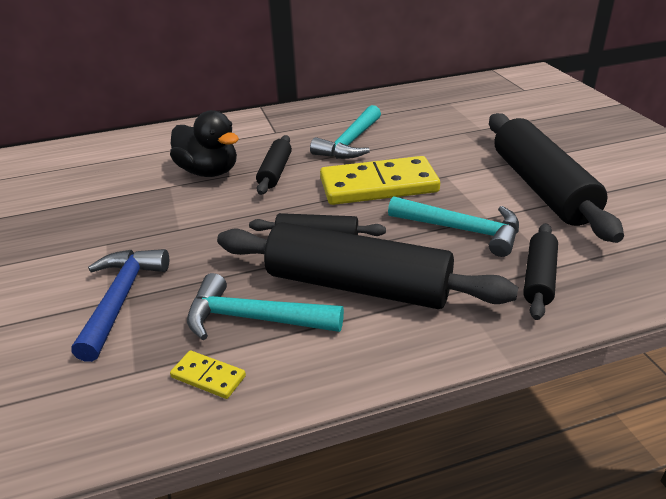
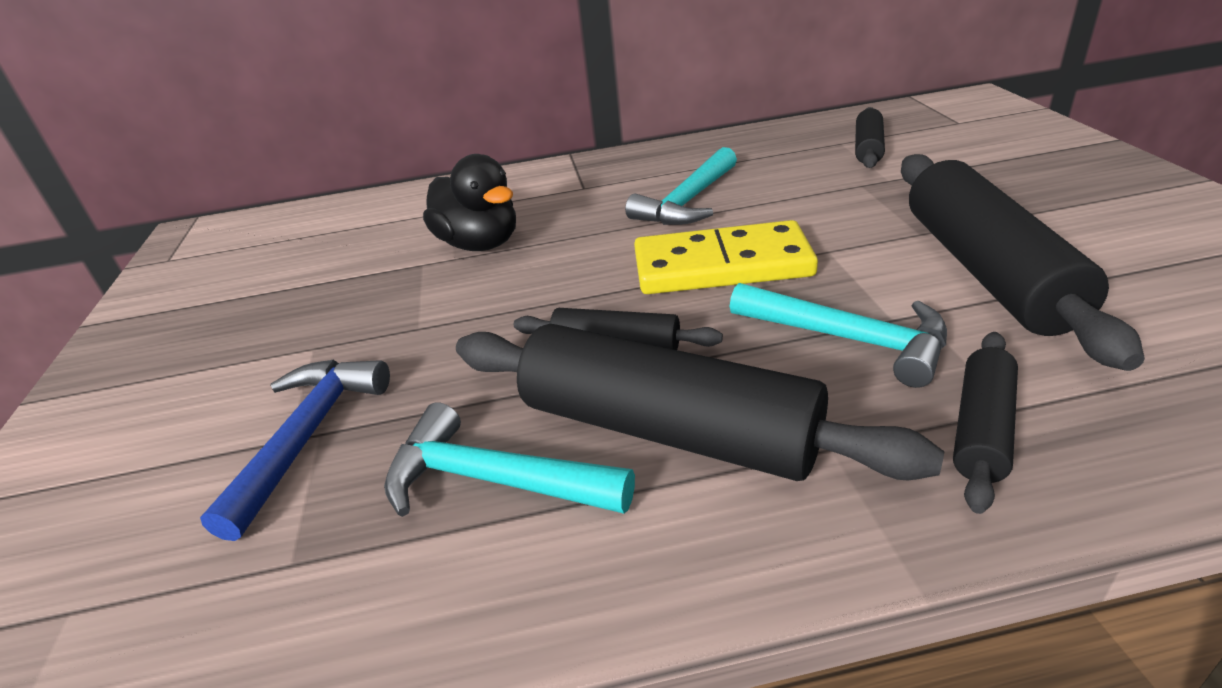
camera: 10 degrees right, 0 degrees up
(208, 376) = (400, 582): yellow domino -> none
(275, 172) = (572, 244): black rolling pin -> black rolling pin (867, 148)

